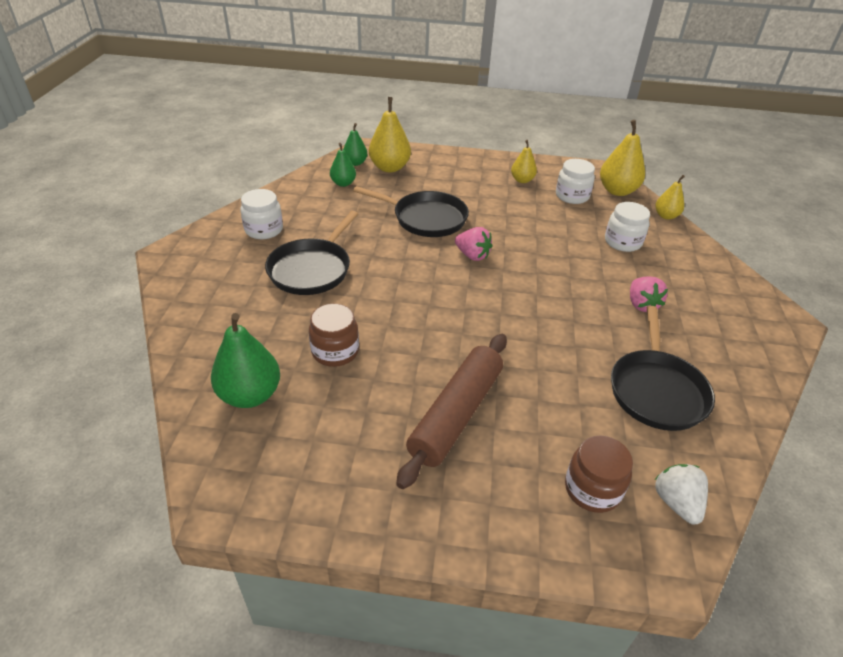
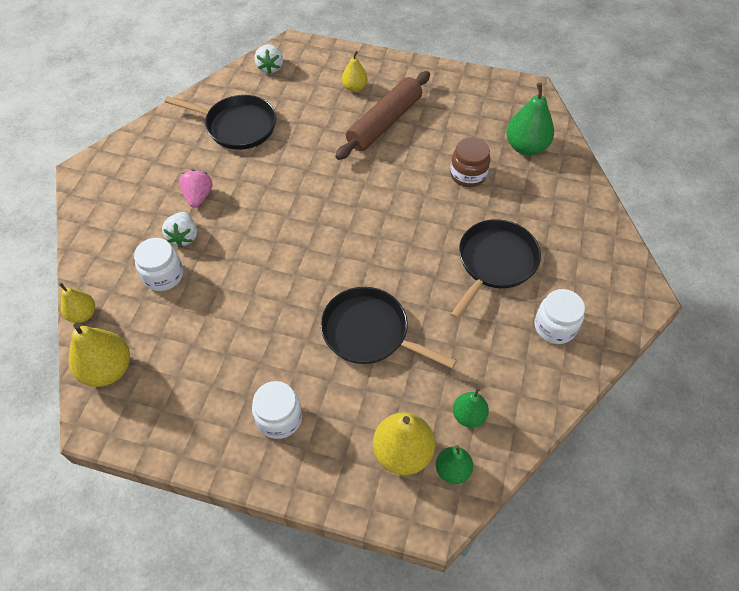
camera: 170 degrees left, 15 degrees up
(472, 255) = (331, 268): pink strawberry -> none
(522, 180) = (223, 404): yellow pear -> yellow pear (354, 88)
(572, 196) = (174, 363): white jar -> white jar (279, 418)
(592, 489) = (315, 77): brown jar -> none
(628, 270) = (184, 237): none -> white strawberry
(657, 391) = (238, 126): black pan -> black pan turned 90 degrees clockwise

